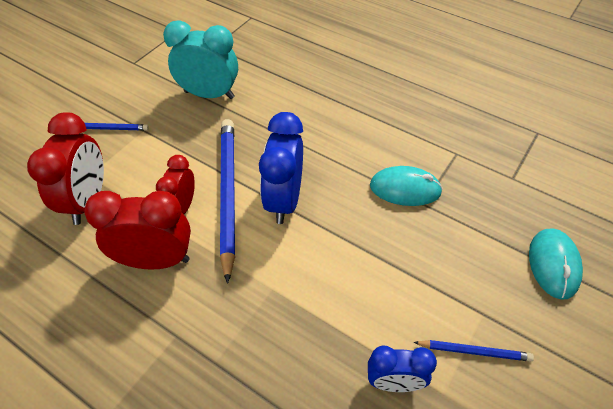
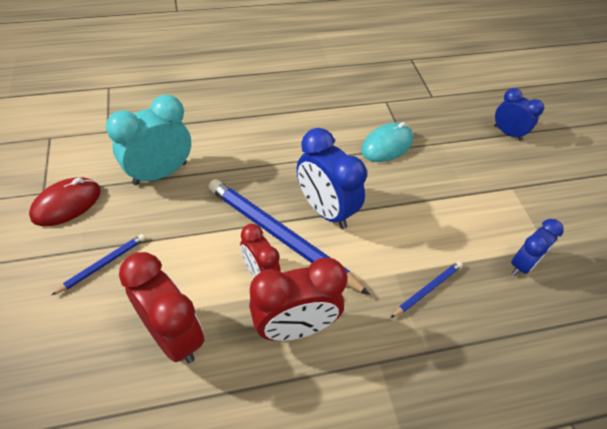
camera: 50 degrees left, 0 degrees up
(136, 78) = (66, 204): none -> red mouse
(156, 260) = (295, 327): red clock -> red clock turned 150 degrees counterclockwise
(474, 351) = (533, 212): blue pencil -> blue pencil (427, 290)
(553, 264) = (507, 133): turquoise mouse -> blue clock

